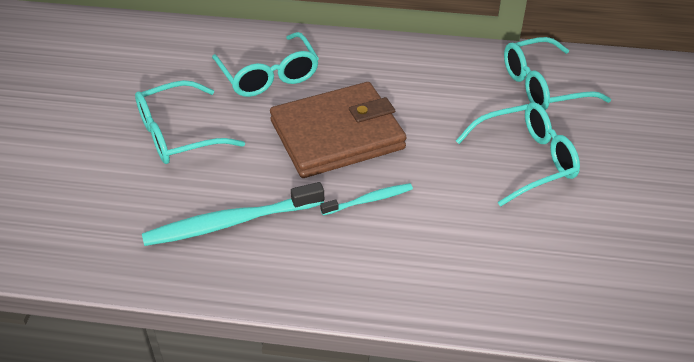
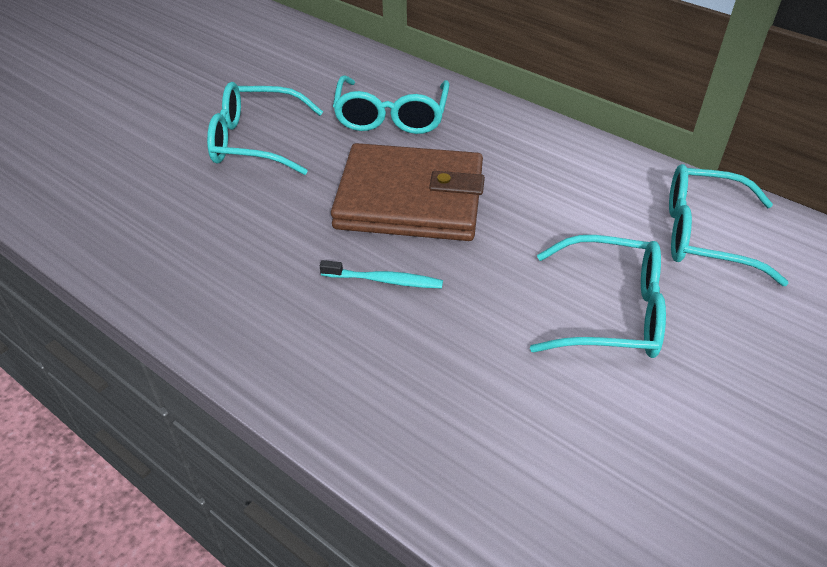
camera: 30 degrees right, 0 degrees up
(230, 222) = (226, 244): turquoise toothbrush -> none

